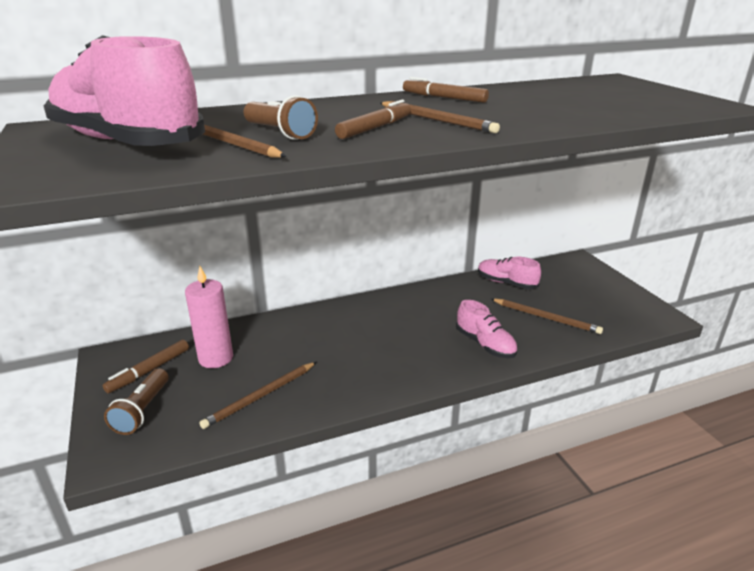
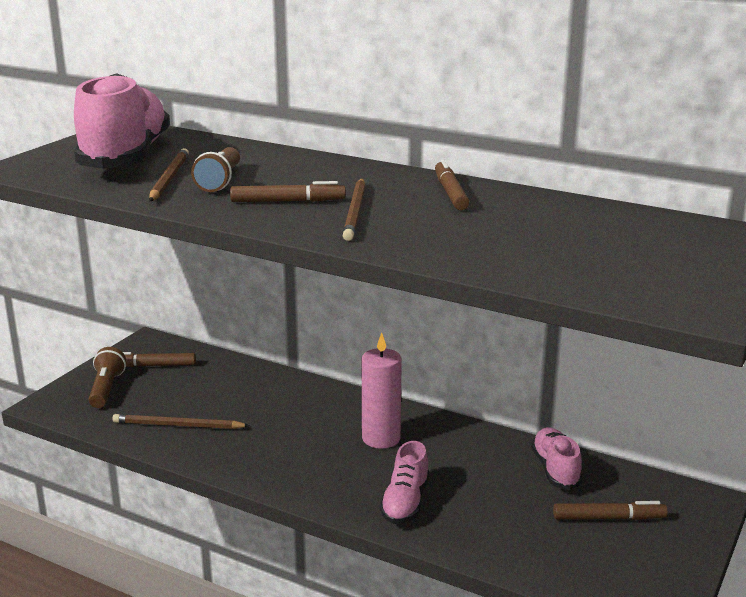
camera: 50 degrees right, 5 degrees down
(142, 410) = (106, 389): brown flashlight -> brown flashlight turned 120 degrees clockwise
(216, 358) = (200, 382): pink candle -> pink candle (381, 438)
(546, 318) = (518, 523): brown pencil -> none
(568, 291) = (608, 518): none -> brown marker

